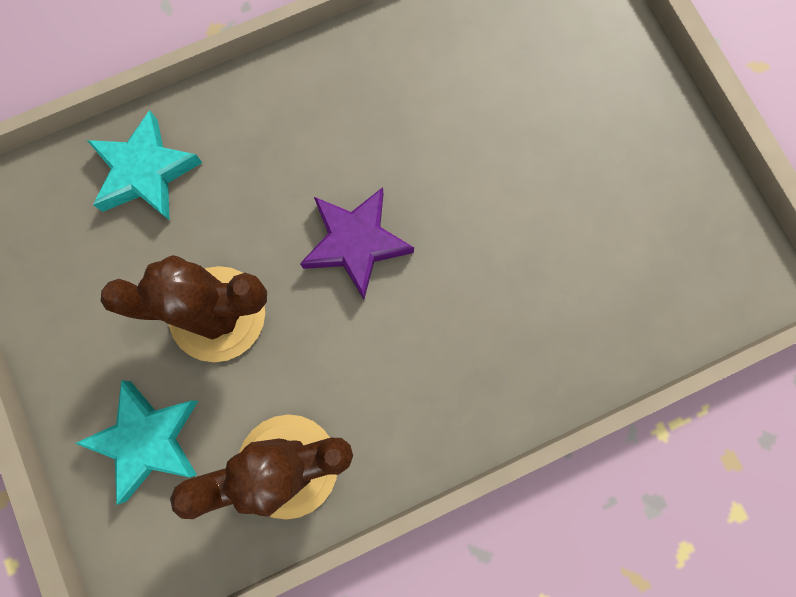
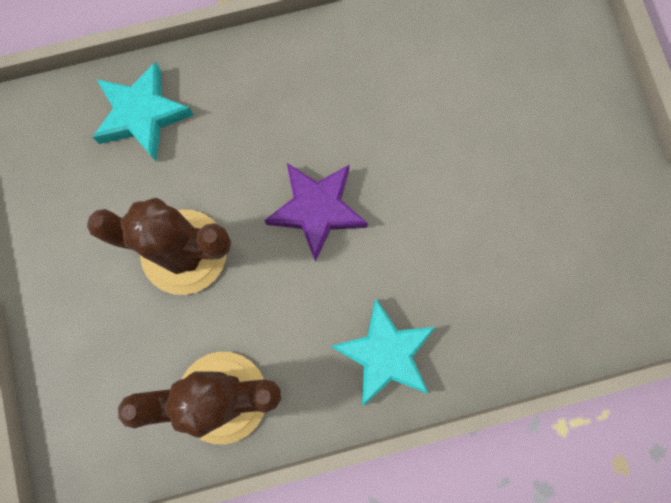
camera: 10 degrees right, 0 degrees up
(148, 439) = (104, 352): turquoise star -> turquoise star (385, 354)

